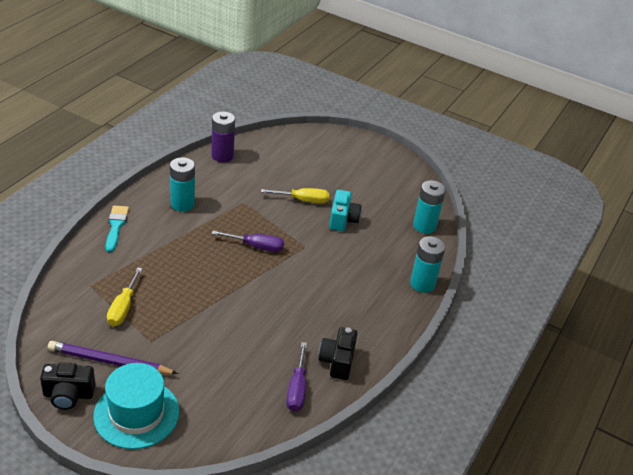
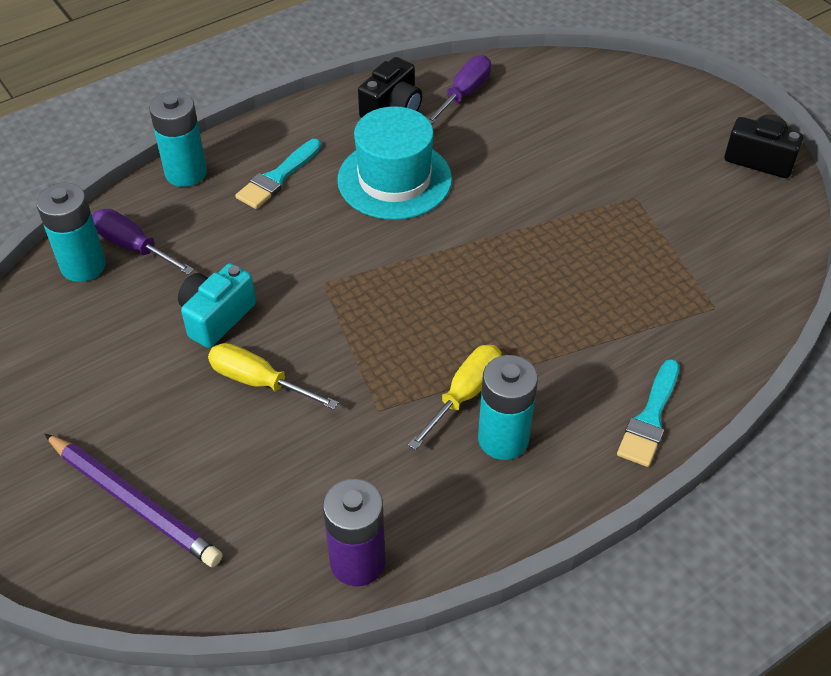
camera: 150 degrees left, 10 degrees up
(109, 362) = (700, 184): purple pencil -> purple pencil (134, 502)
(123, 308) = (666, 255): yellow screwdriver -> yellow screwdriver (464, 394)
(136, 414) = (675, 118): turquoise hat -> turquoise hat (394, 179)
(256, 246) = (407, 304): purple screwdriver -> purple screwdriver (133, 246)
(371, 294) = (277, 177): none -> turquoise brush

